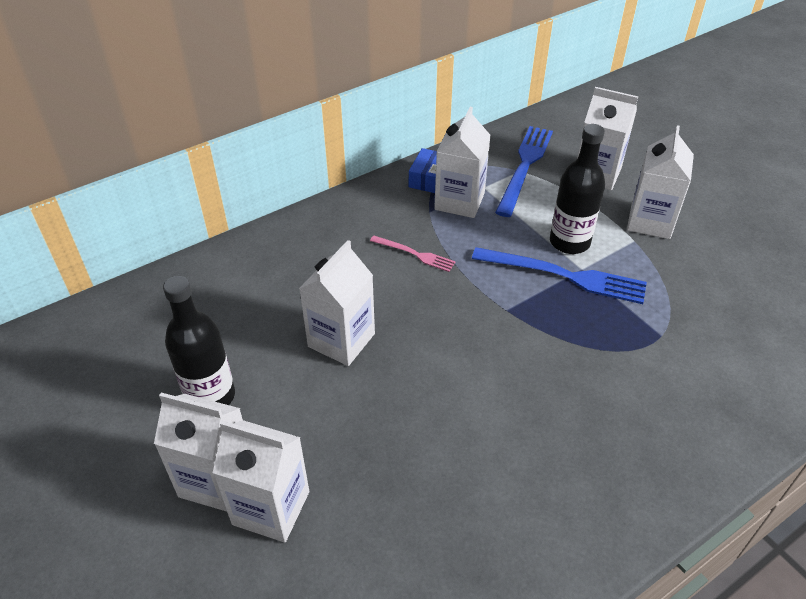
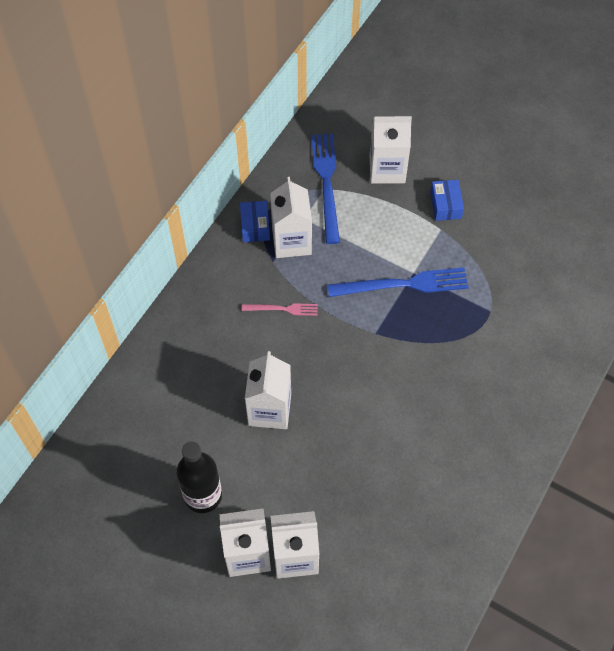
camera: 25 degrees left, 15 degrees up
(569, 242) = (394, 250): black bottle -> none
(650, 221) = (445, 205): white carton -> blue box

